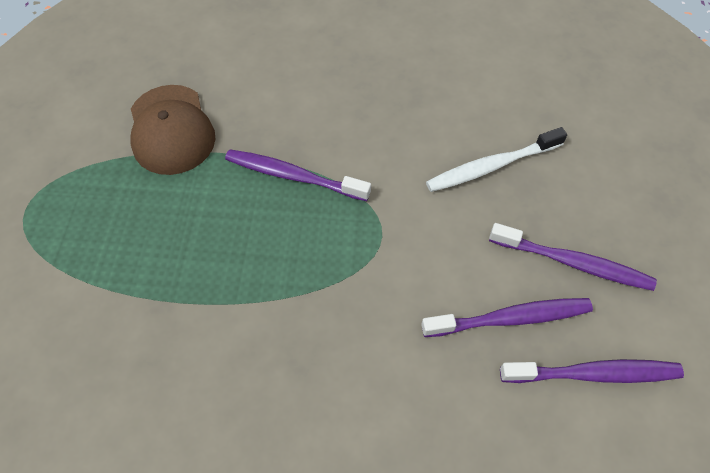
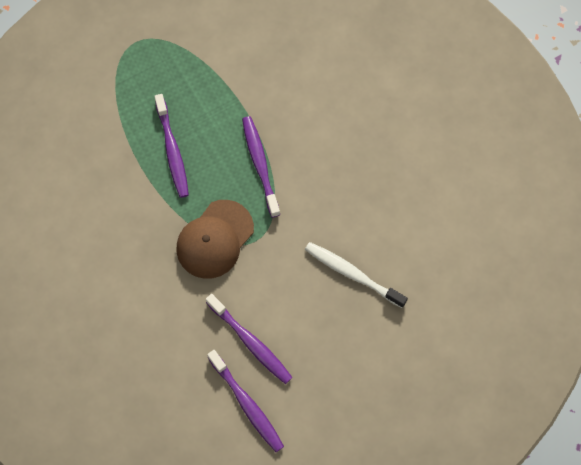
camera: 55 degrees right, 10 degrees up
(171, 130) = (242, 72): brown cap -> brown cap (215, 239)
(573, 262) = (314, 359): purple toothbrush -> purple toothbrush (172, 151)

